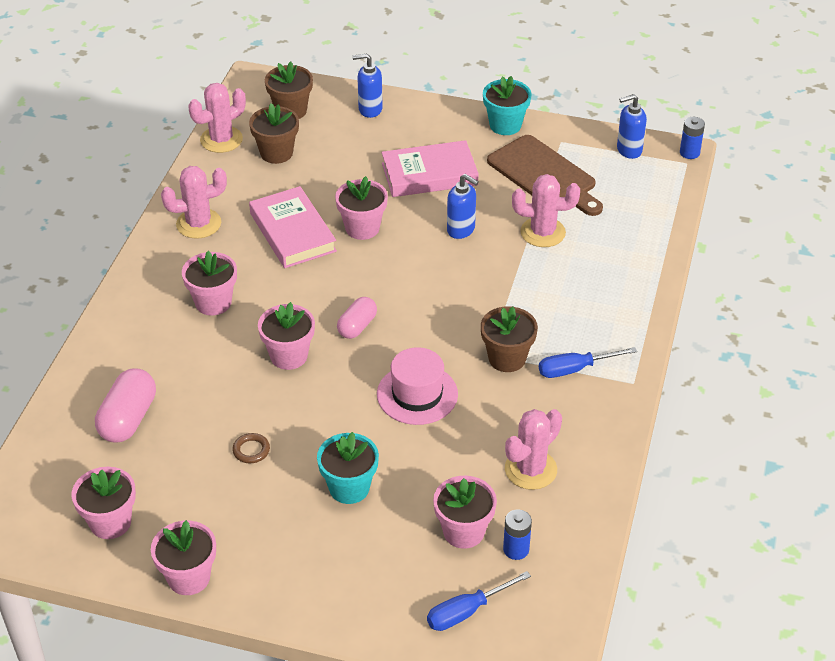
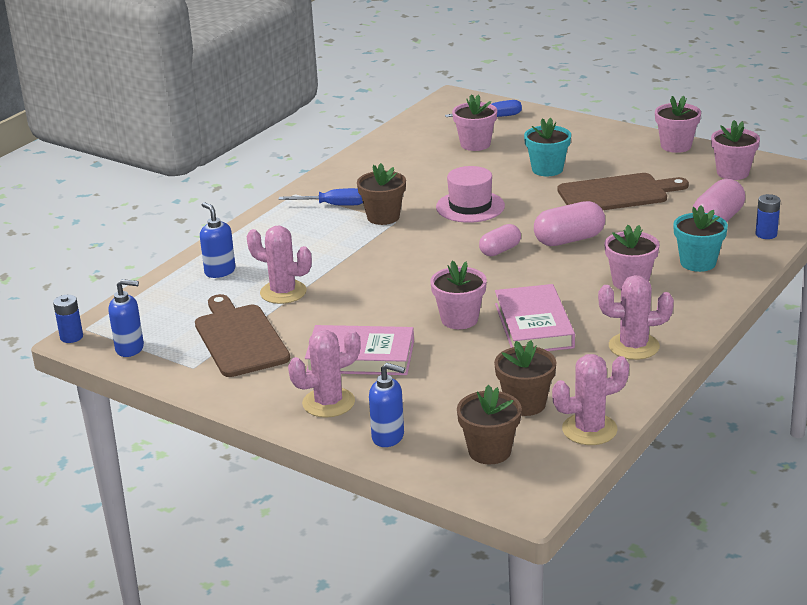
camera: 160 degrees left, 15 degrees down
(251, 450) = (617, 194): brown ring -> brown cutting board
(289, 356) = (569, 240): pink flower pot -> pink capsule
(461, 230) = (360, 305): blue soap dispenser -> blue soap dispenser (220, 271)
(505, 125) = (240, 394): turquoise flower pot -> turquoise flower pot (698, 263)
(516, 549) = (444, 135): blue battery -> blue battery (766, 234)
(530, 469) = (409, 163): pink cactus -> pink cactus (328, 403)

